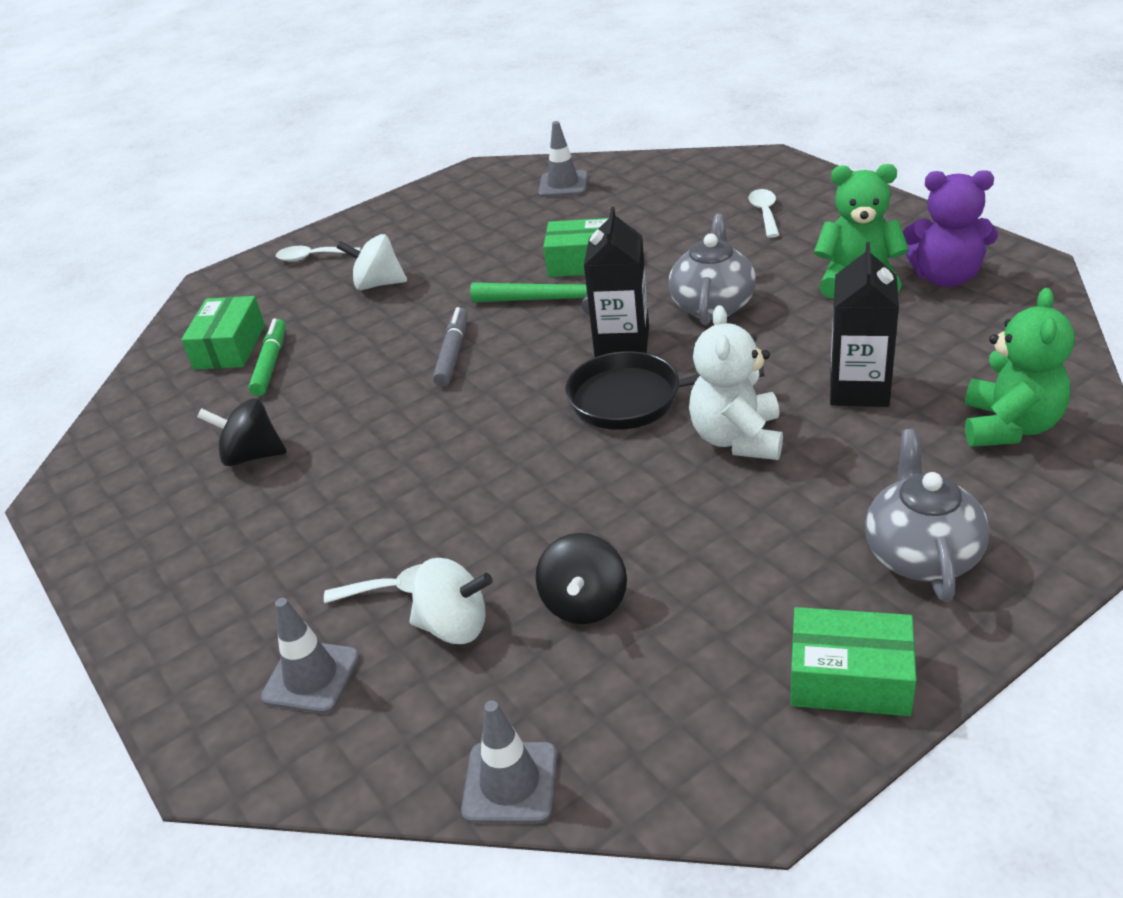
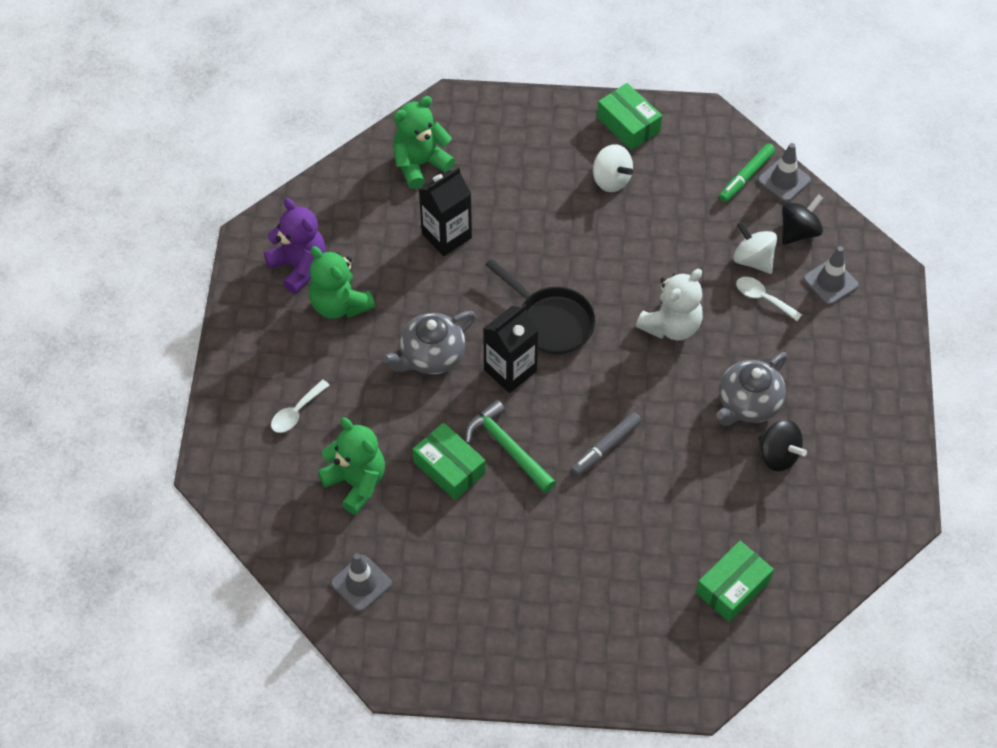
camera: 145 degrees left, 20 degrees up
(271, 363) = (717, 540): green marker -> green marker (746, 177)
(312, 257) = (608, 660): white spoon -> none
(378, 284) = (590, 573): white spinning top -> white spinning top (611, 180)
(585, 603) = (691, 227): black spinning top -> black spinning top (799, 231)
(649, 214) = (356, 482): none -> green teddy bear
(737, 438) = (535, 255): white teddy bear -> white teddy bear (671, 325)
(921, 554) = (540, 144): grey teapot -> grey teapot (748, 403)

